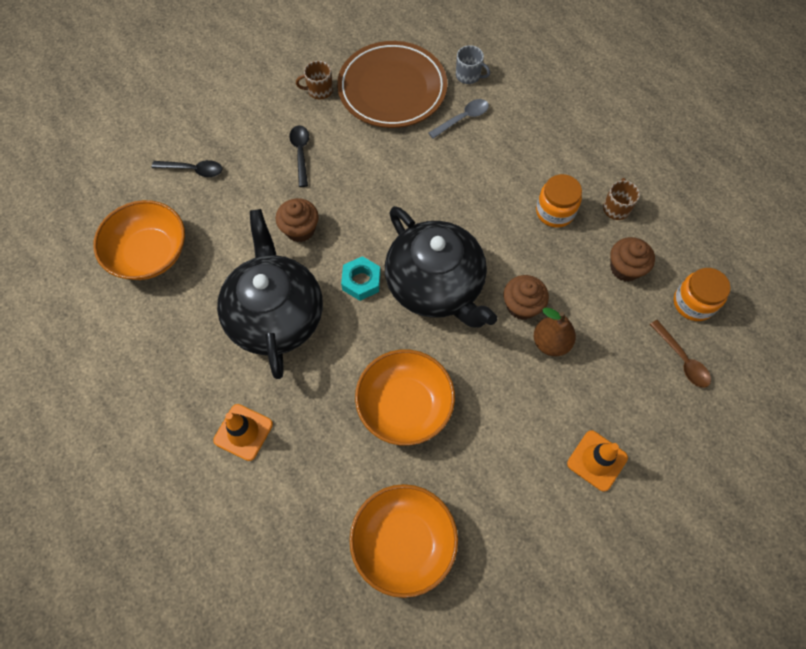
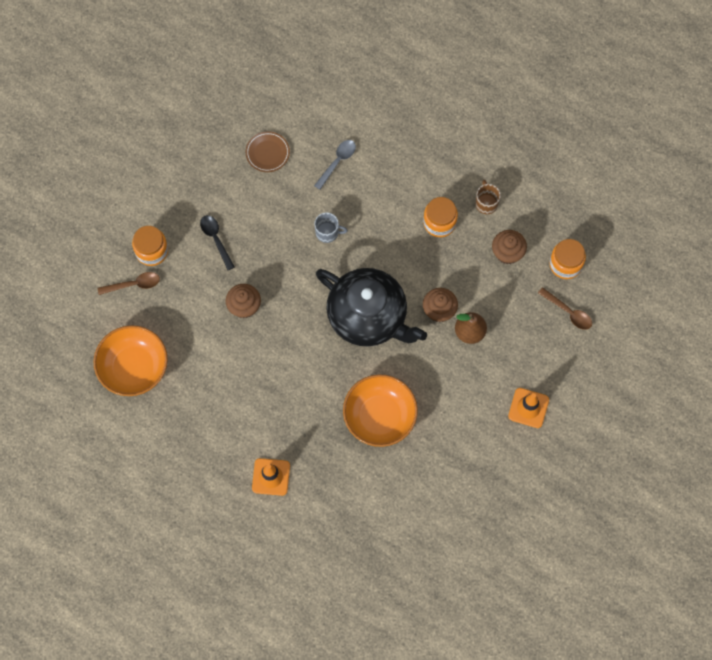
camera: 20 degrees left, 5 degrees up
(193, 170) = (133, 284): black spoon -> brown spoon
(228, 144) = (152, 251): none -> orange jar
(275, 315) = (256, 382): black teapot -> none
(319, 90) = (206, 175): brown mug -> none
(361, 281) = (310, 333): turquoise nut -> none
(392, 89) = (267, 153): brown plate -> brown plate, size x0.45
(403, 542) = (414, 510): orange bowl -> none
(469, 75) = (327, 118): grey mug -> grey mug (328, 232)

